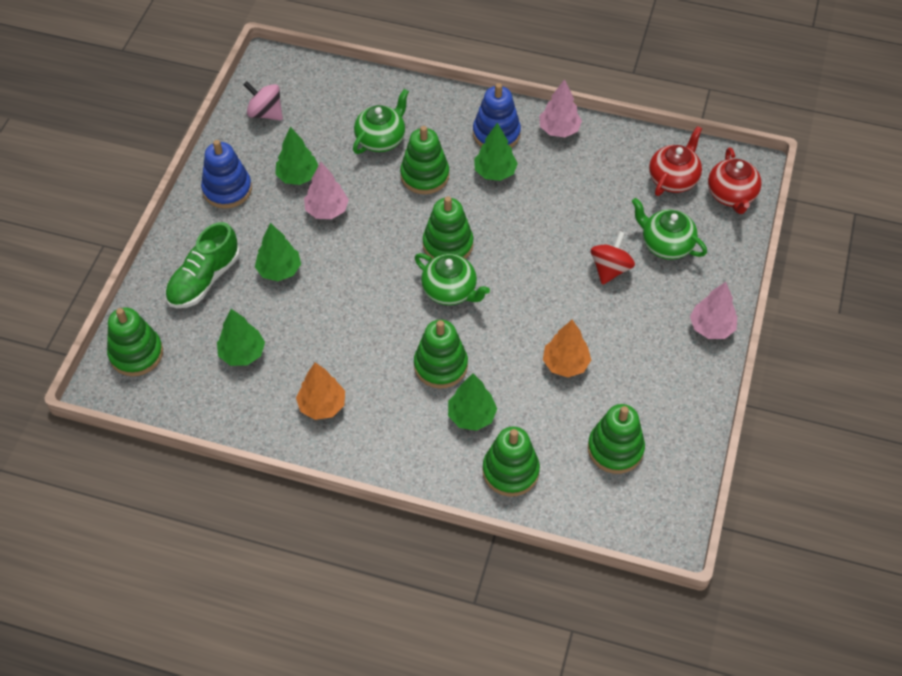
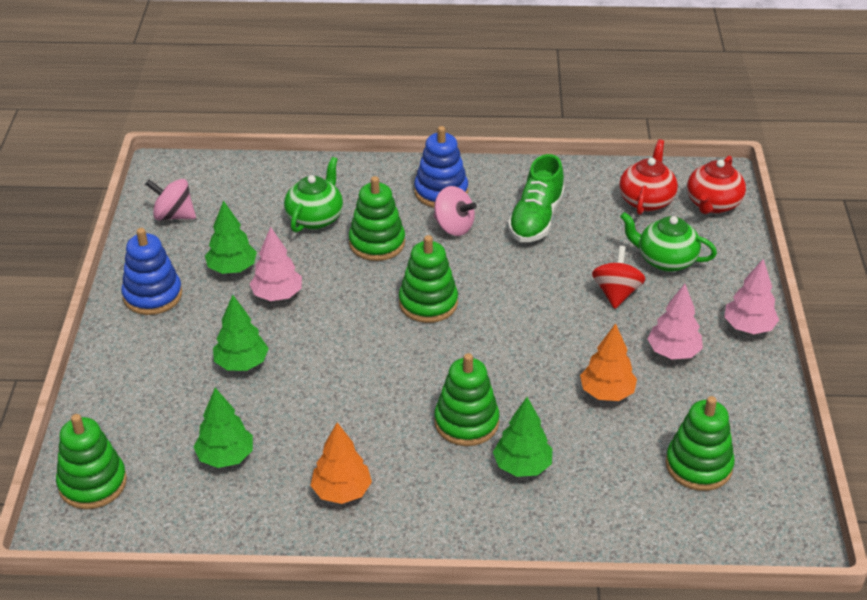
camera: 15 degrees left, 15 degrees down
(204, 279) = (153, 390): green shoe -> green shoe (536, 219)
(450, 291) = (448, 347): green teapot -> none
(495, 172) = (453, 227): green tree -> pink spinning top
(510, 471) = (590, 513): green stacking toy -> none
(559, 130) = (507, 177): pink tree -> pink tree (673, 352)
(731, 195) = (713, 204): red teapot -> red teapot turned 45 degrees clockwise

